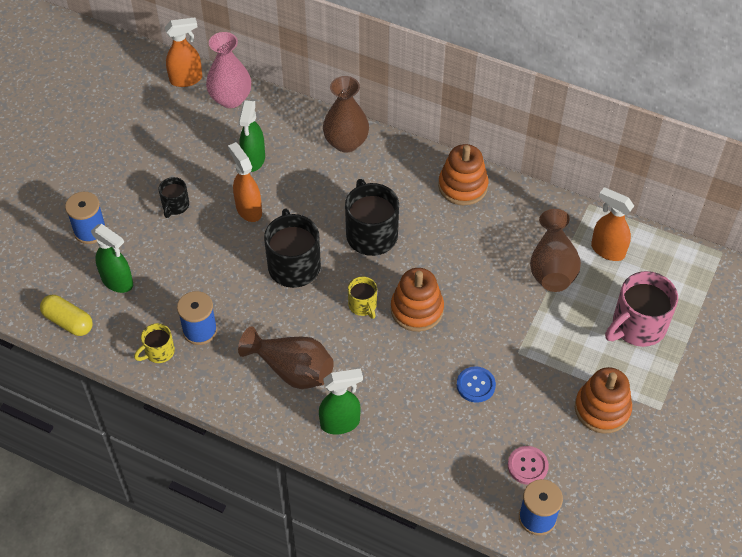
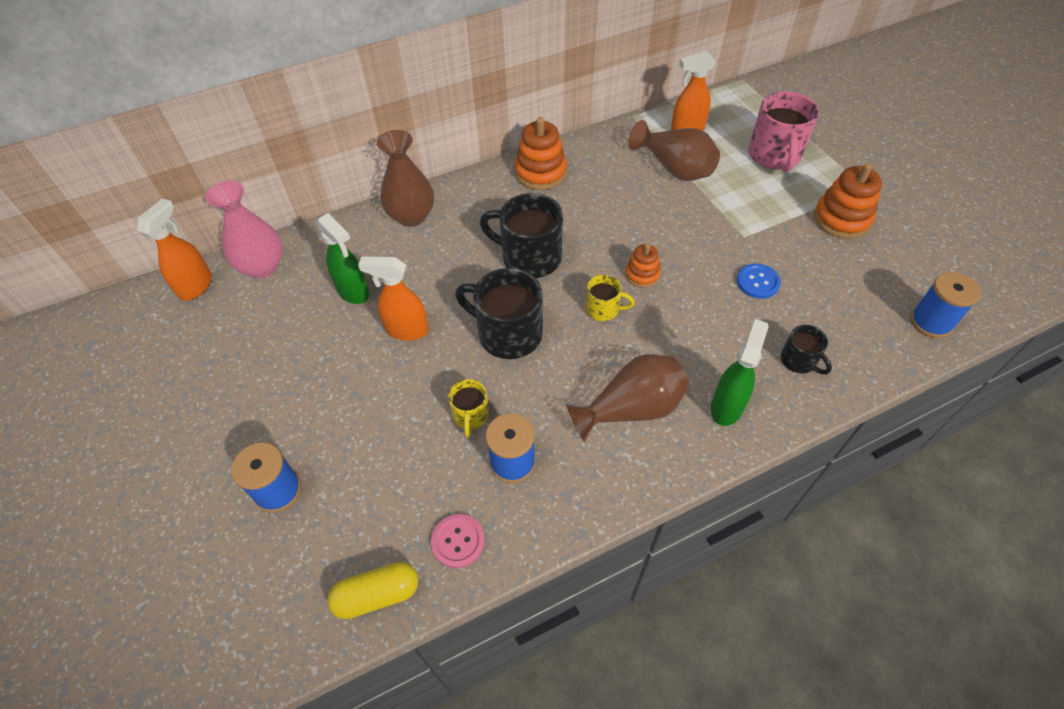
camera: 50 degrees left, 0 degrees up
(118, 282) = (374, 505): green spray bottle -> none
(159, 352) = (505, 521): yellow mug -> yellow mug (470, 415)
(175, 206) = (335, 388): black mug -> black mug (799, 361)
(417, 309) = (642, 274): orange stacking toy -> orange stacking toy, size x0.59
(527, 466) = (870, 297): pink button -> pink button (458, 541)

